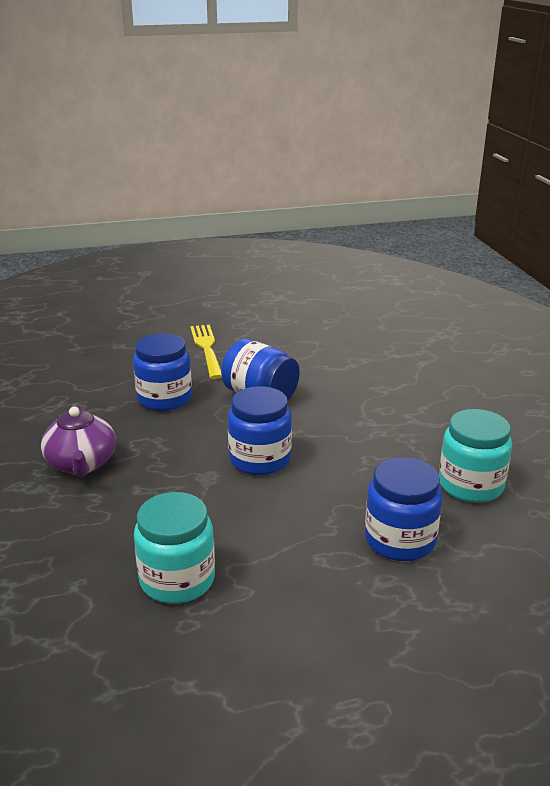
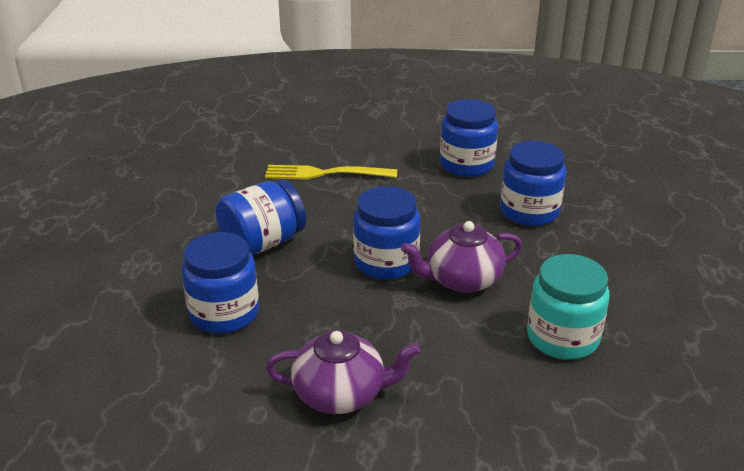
camera: 75 degrees left, 5 degrees up
(207, 349) = (120, 265): yellow fork -> yellow fork (325, 173)
(250, 506) = (462, 279): none -> purple teapot
(470, 485) = (466, 164): turquoise jar -> blue jar

